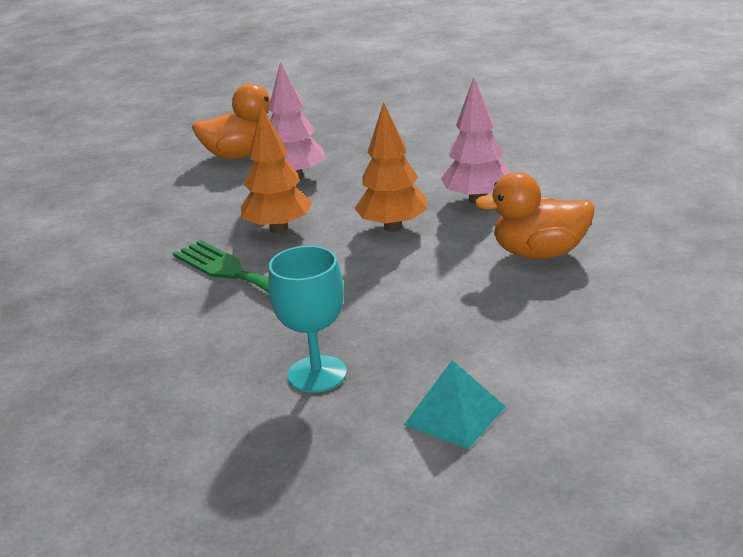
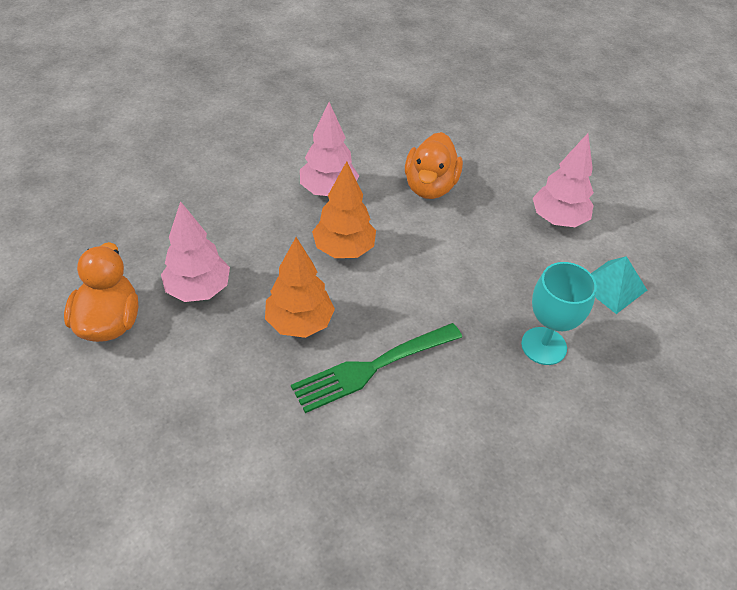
camera: 80 degrees left, 20 degrees up
(557, 353) = (558, 219): none -> pink tree

